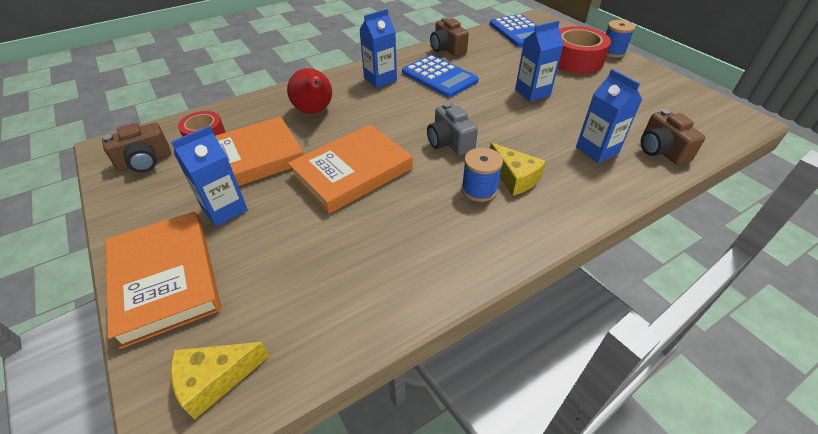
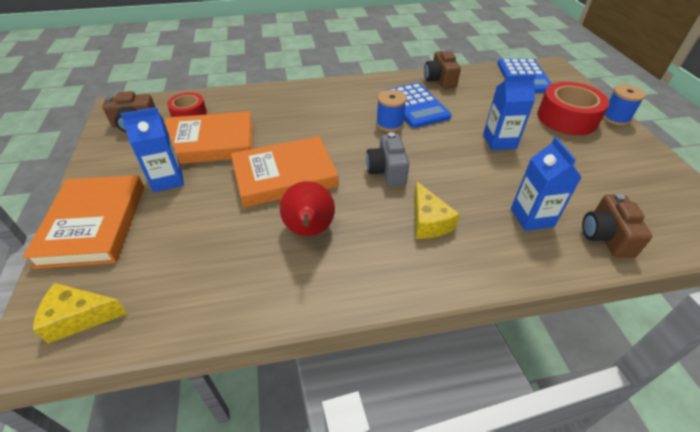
camera: 20 degrees right, 0 degrees up
(315, 111) = (286, 113): red pear -> red pear (309, 230)
(380, 79) = (360, 96): blue carton -> none
(479, 189) = (387, 223): blue spool -> blue spool (389, 124)

